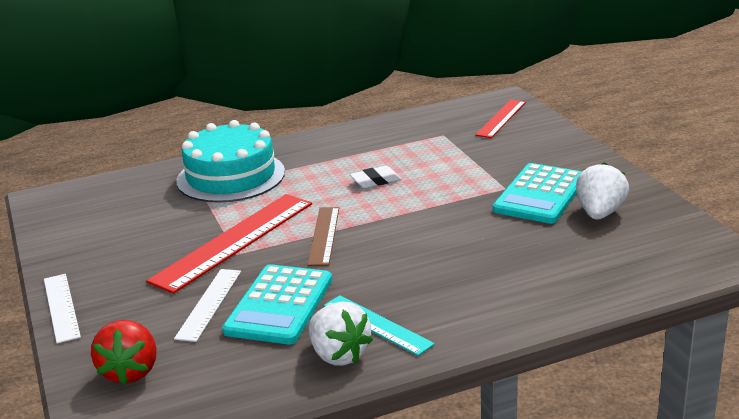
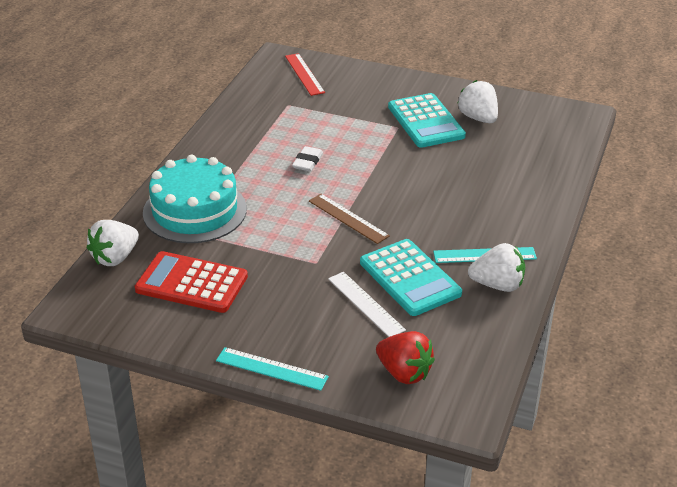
camera: 50 degrees left, 10 degrees up
(61, 307) = (271, 369): white ruler -> turquoise ruler
(126, 181) = (115, 258): none -> white strawberry
(134, 221) = (191, 283): none -> red calculator
(233, 241) = (296, 255): red ruler -> none

